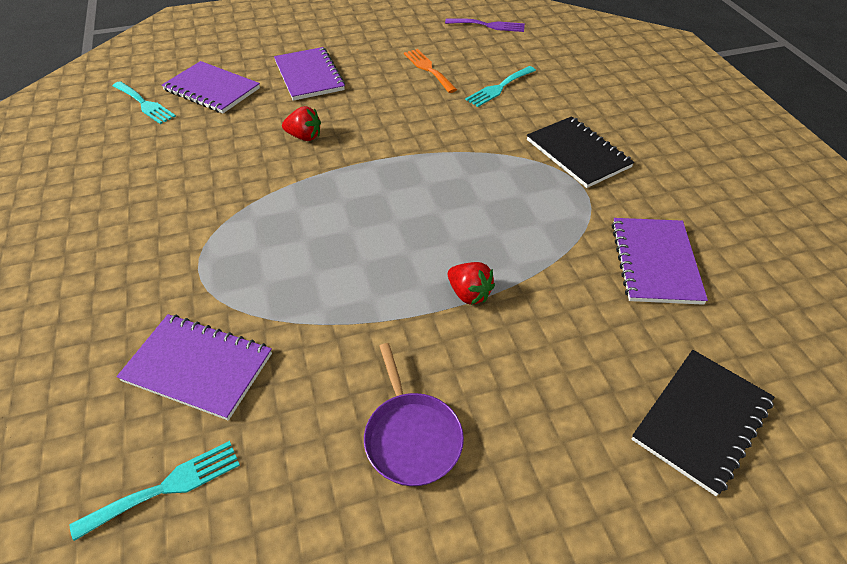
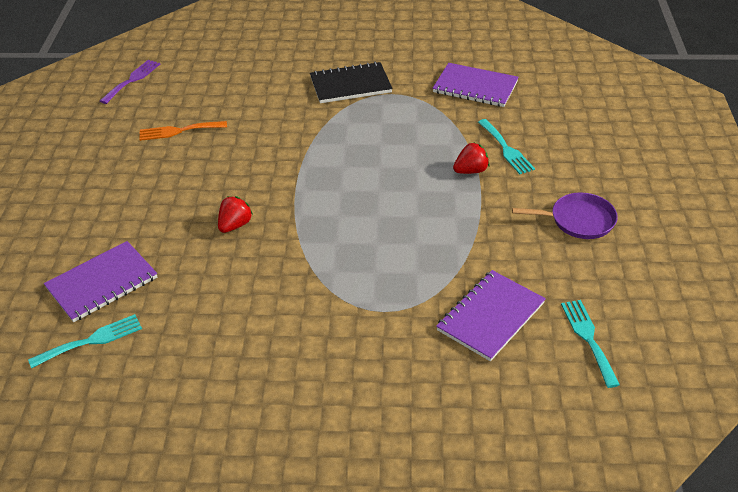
camera: 70 degrees left, 5 degrees down
(309, 76) = (130, 208): purple notebook -> none
(499, 88) = (238, 99): turquoise fork -> turquoise fork (506, 149)
(701, 420) = (596, 110): black notebook -> none

